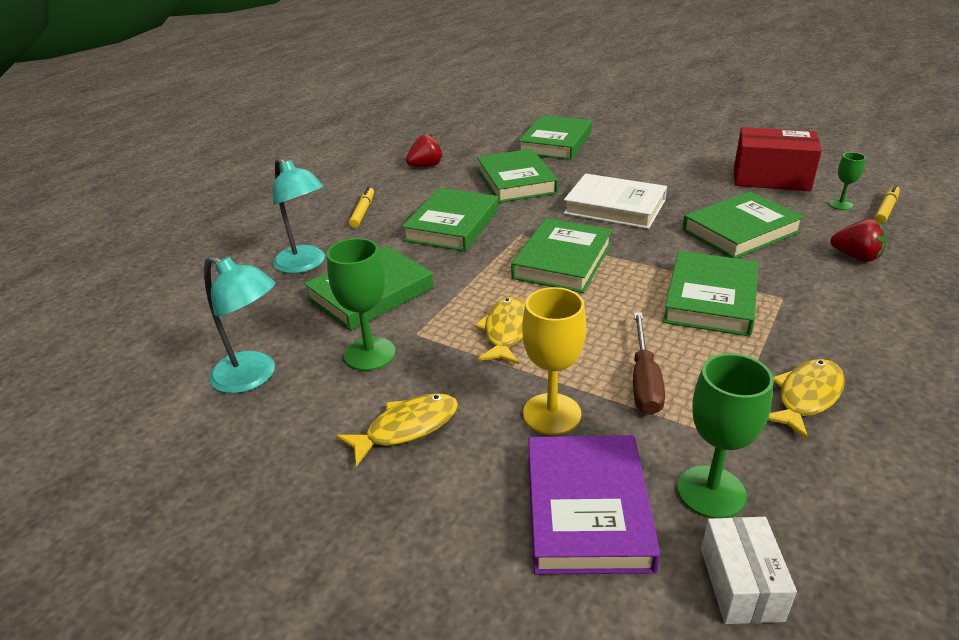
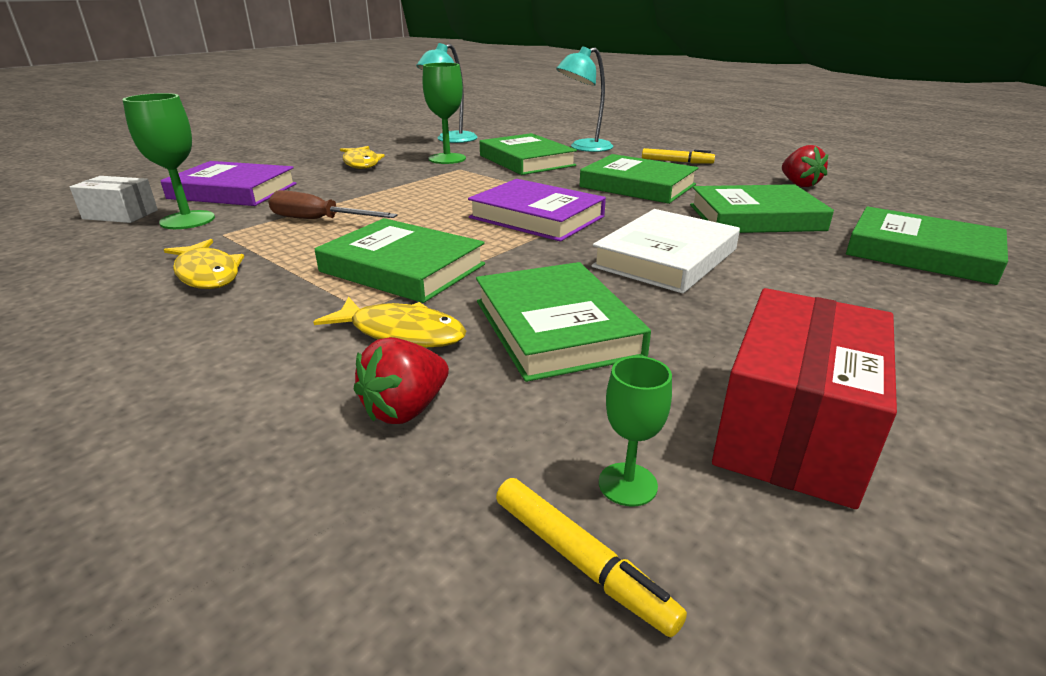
camera: 100 degrees right, 5 degrees down
(506, 331) = (436, 189): yellow fish -> yellow fish (401, 333)
(552, 414) = (324, 192): yellow goblet -> none
(562, 261) = (536, 217): green book -> purple book

